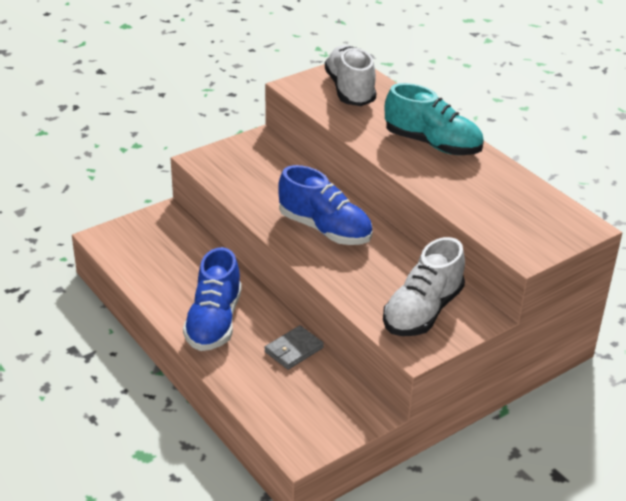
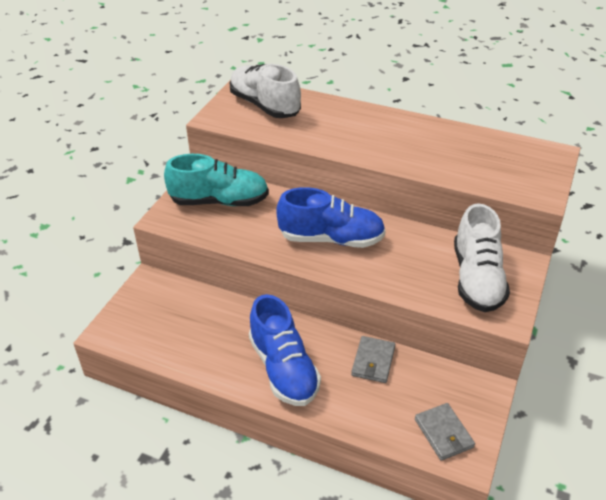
camera: 30 degrees left, 5 degrees up
(299, 426) = (443, 433): none -> grey wallet
(432, 144) = (376, 128): turquoise shoe -> turquoise shoe (219, 201)

